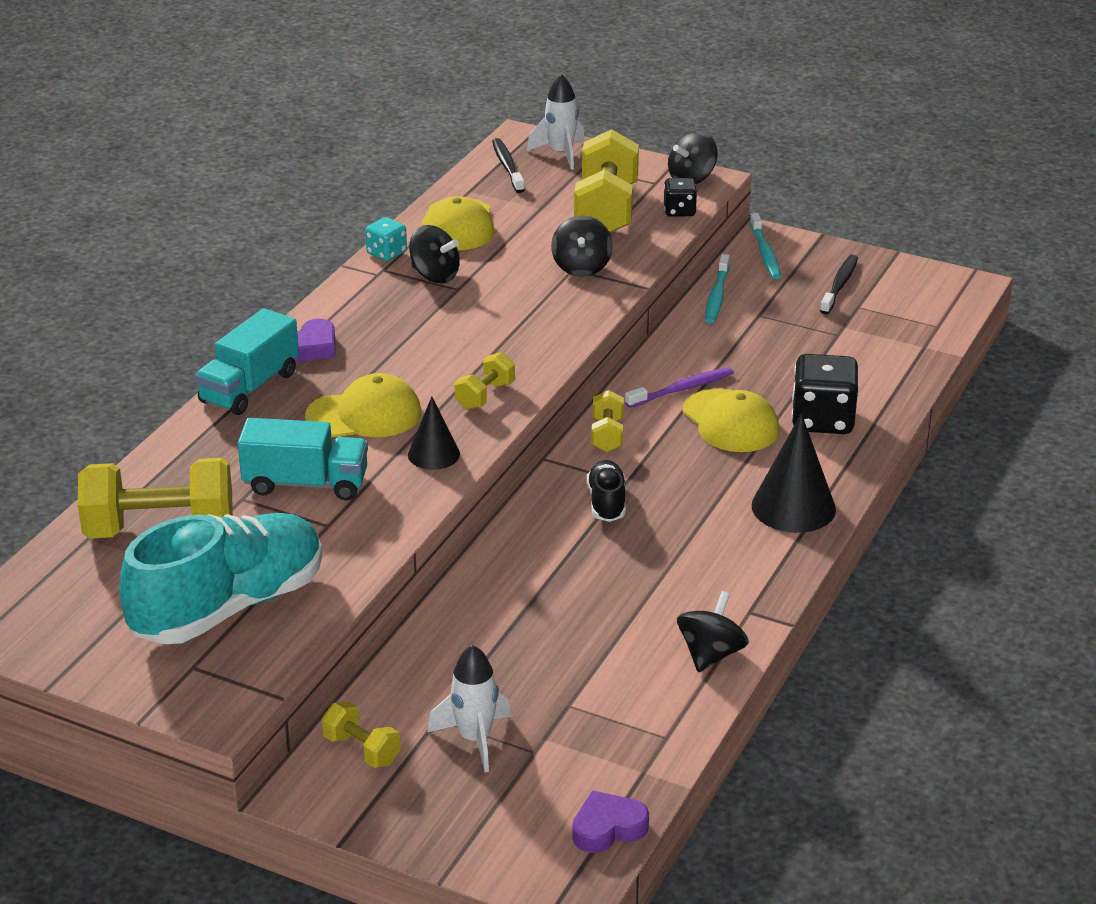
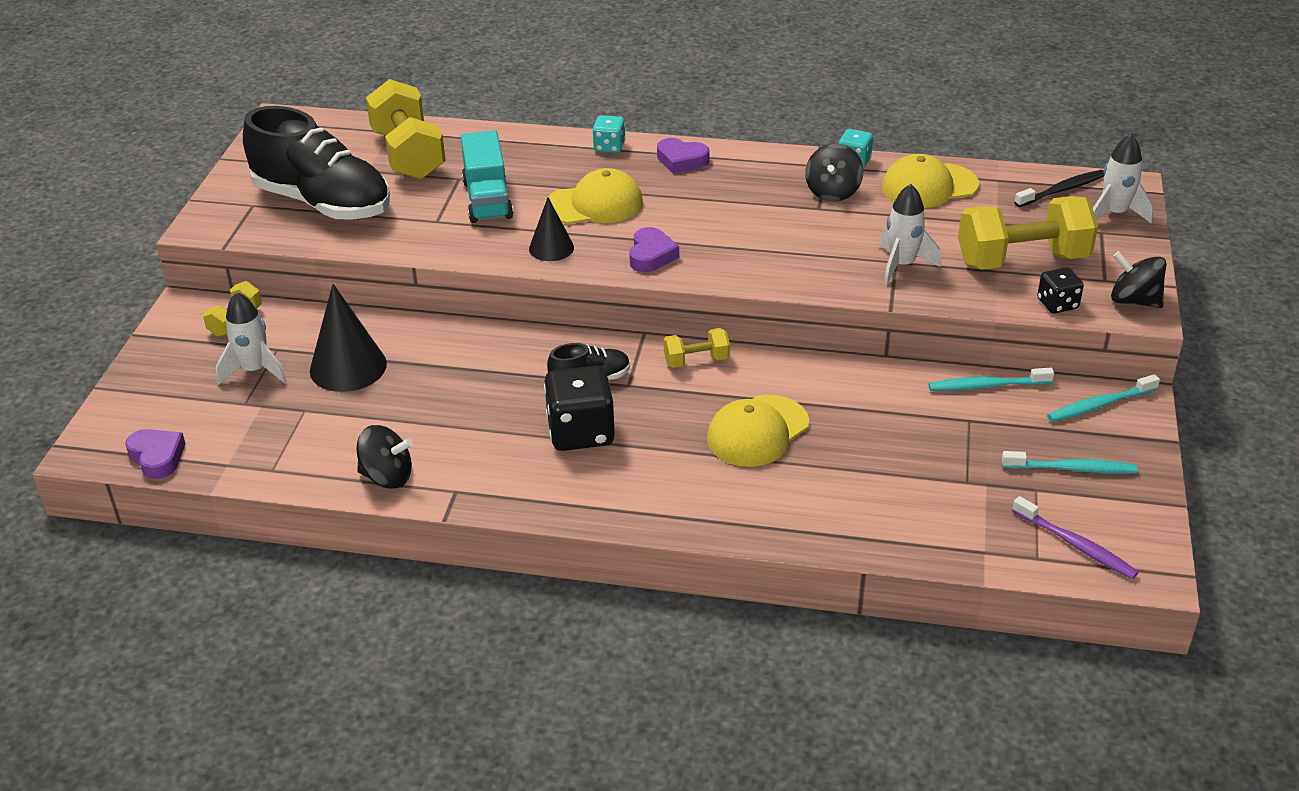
camera: 75 degrees right, 5 degrees up
(229, 607) = (323, 203): turquoise shoe -> black shoe
(249, 387) = (609, 147): turquoise truck -> turquoise dice
(364, 415) = (594, 204): yellow cap -> yellow cap turned 75 degrees counterclockwise
(485, 396) = (651, 255): yellow dumbbell -> purple heart
(581, 267) = (902, 265): black spinning top -> white rocket
(682, 389) = (798, 392): purple toothbrush -> purple toothbrush (1076, 545)
(793, 507) = (629, 494): black cone -> black cone (348, 367)
(822, 420) = (792, 493): black dice -> black dice (581, 432)
(839, 285) = (1071, 469): black toothbrush -> turquoise toothbrush

